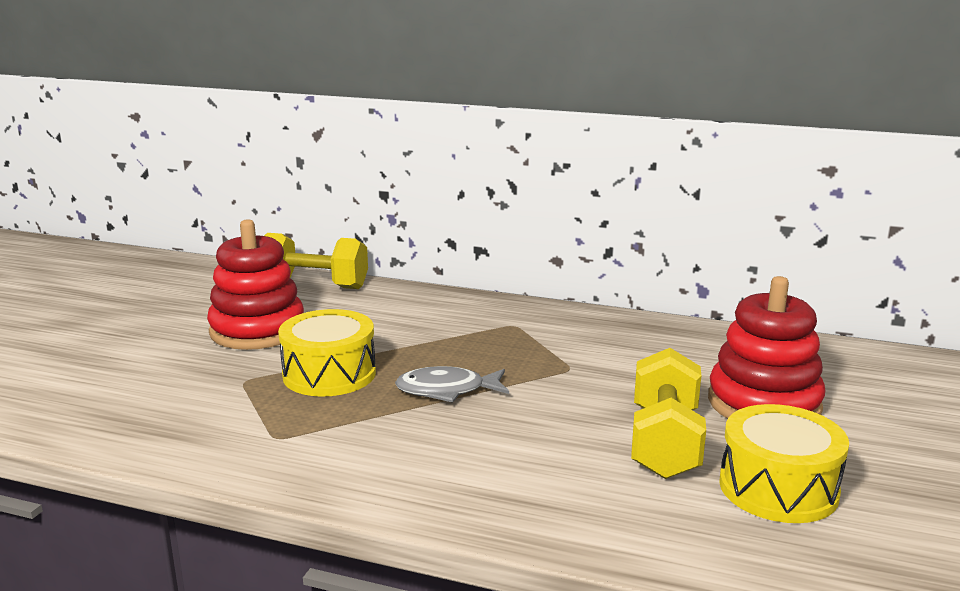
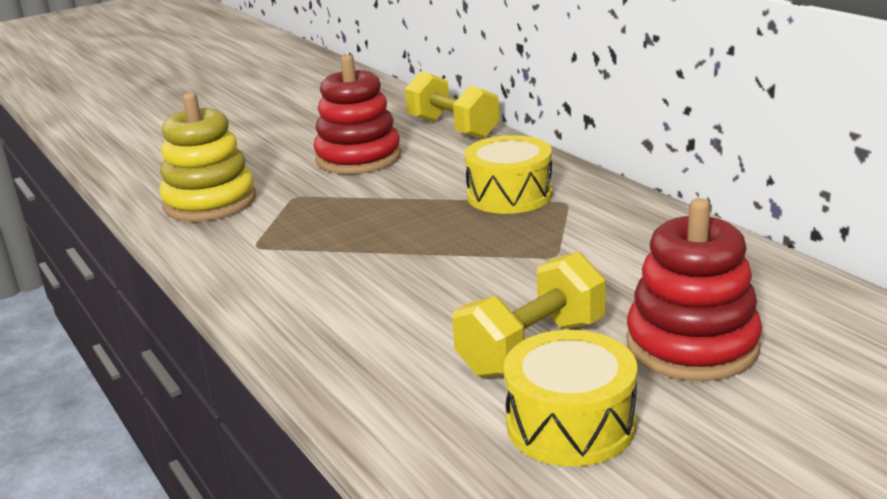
camera: 40 degrees right, 5 degrees up
(147, 410) = (210, 202): none -> yellow stacking toy
(329, 374) = (357, 207): yellow drum -> yellow drum (509, 195)
(447, 390) = (422, 245): grey fish -> none

